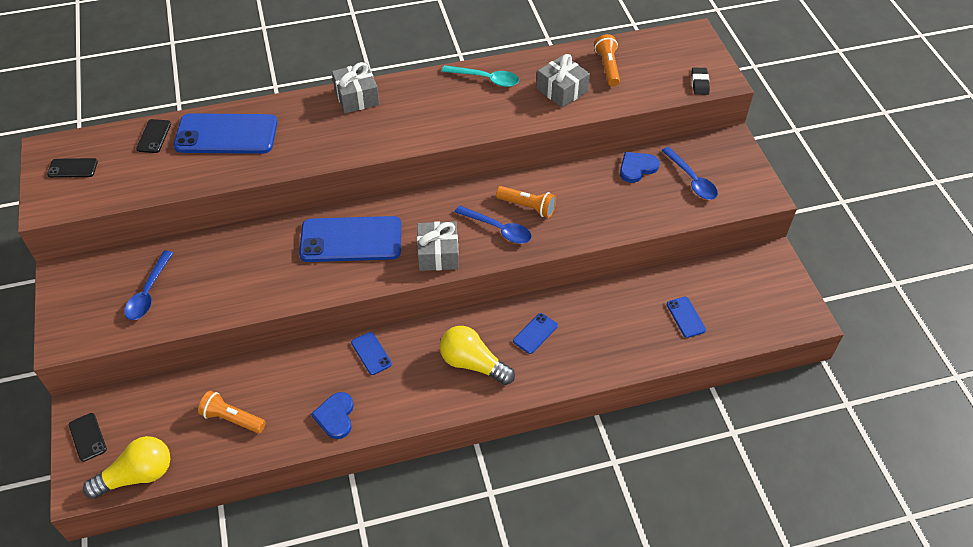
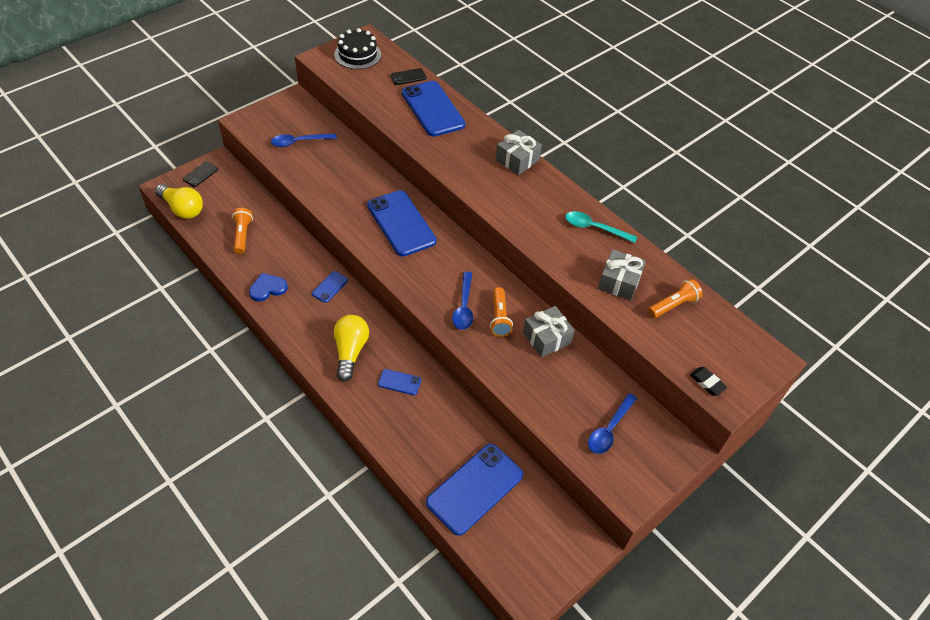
camera: 60 degrees right, 0 degrees up
(73, 168) = (357, 55): black phone -> black cake
(438, 254) = (417, 278): grey gift -> grey gift (546, 338)
(486, 79) = (594, 228): turquoise spoon -> turquoise spoon turned 120 degrees clockwise
(637, 168) = (595, 381): blue heart -> none
(685, 317) = (475, 488): blue phone -> blue phone, size x2.19
(699, 83) = (707, 383): black eraser -> black eraser turned 75 degrees clockwise

